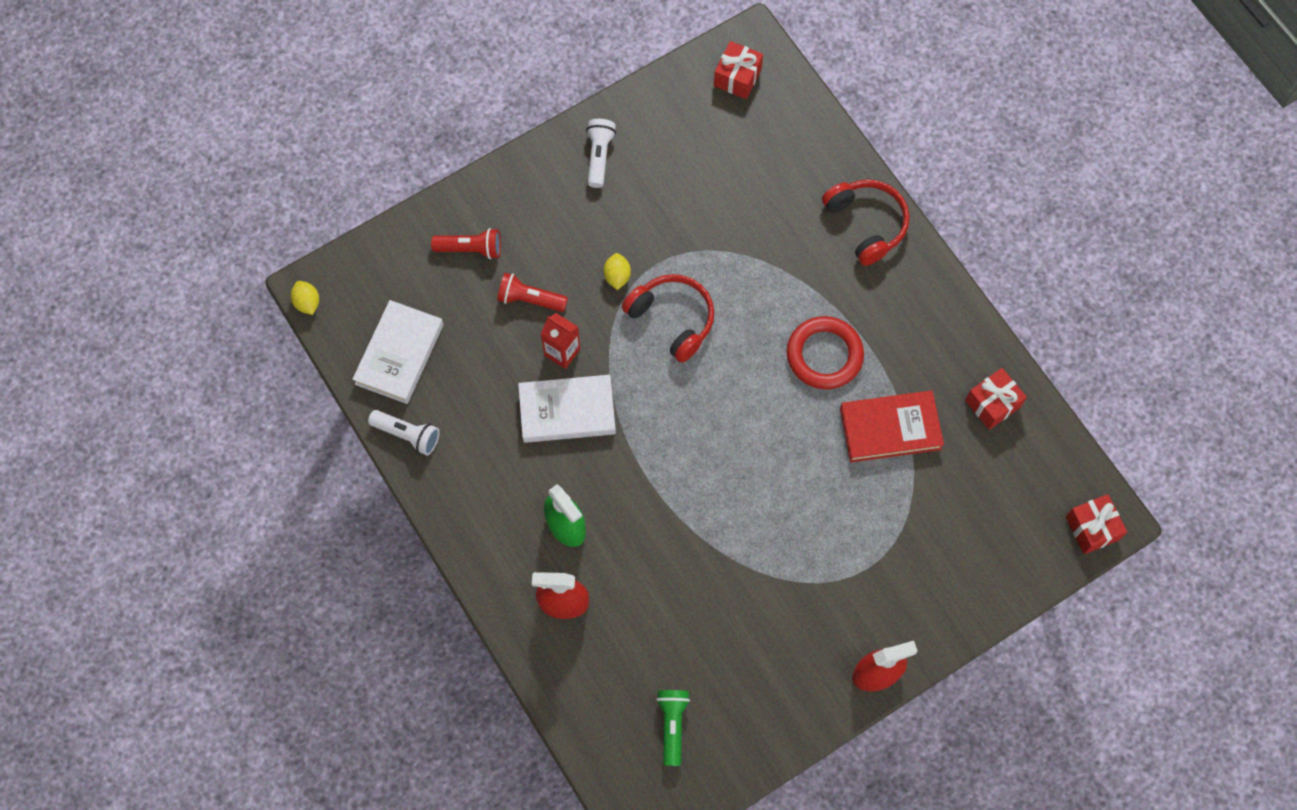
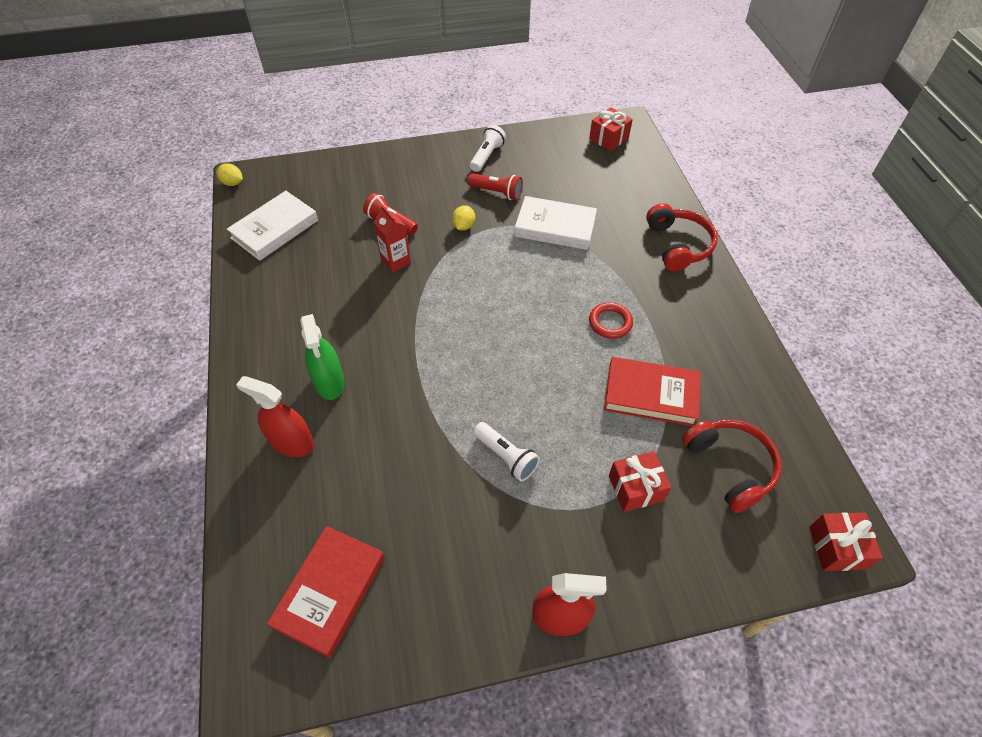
camera: 20 degrees right, 15 degrees down
(307, 302) = (233, 183): yellow lemon -> yellow lemon turned 60 degrees counterclockwise
(407, 435) = (246, 280): white flashlight -> white flashlight (506, 456)
(470, 249) = (365, 183): red flashlight -> red flashlight (496, 192)
(567, 411) = (377, 300): white book -> white book (555, 227)
(672, 319) = (493, 264): red headphones -> red headphones (730, 466)
(672, 725) = (330, 592): green flashlight -> red book
(824, 355) = (610, 322): red ring -> red ring, size x0.63
(992, 404) = (755, 403): red gift -> red gift (635, 488)

